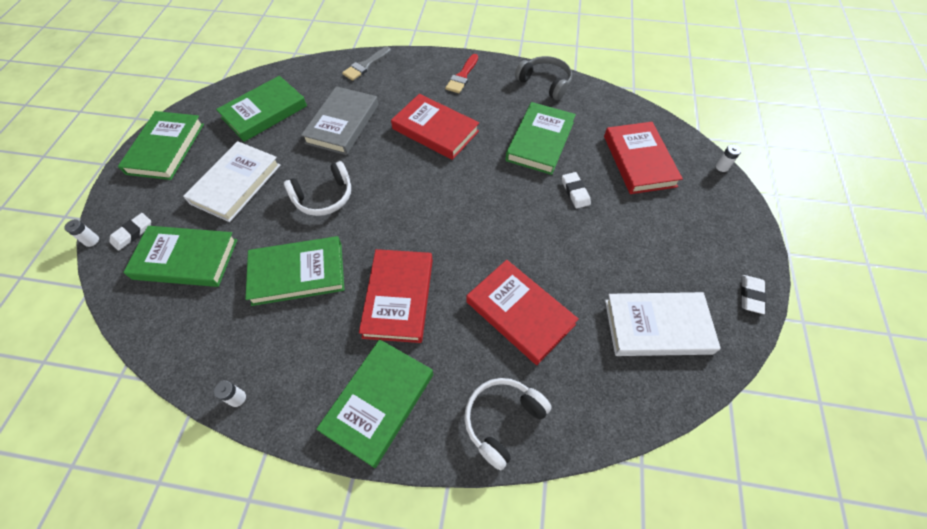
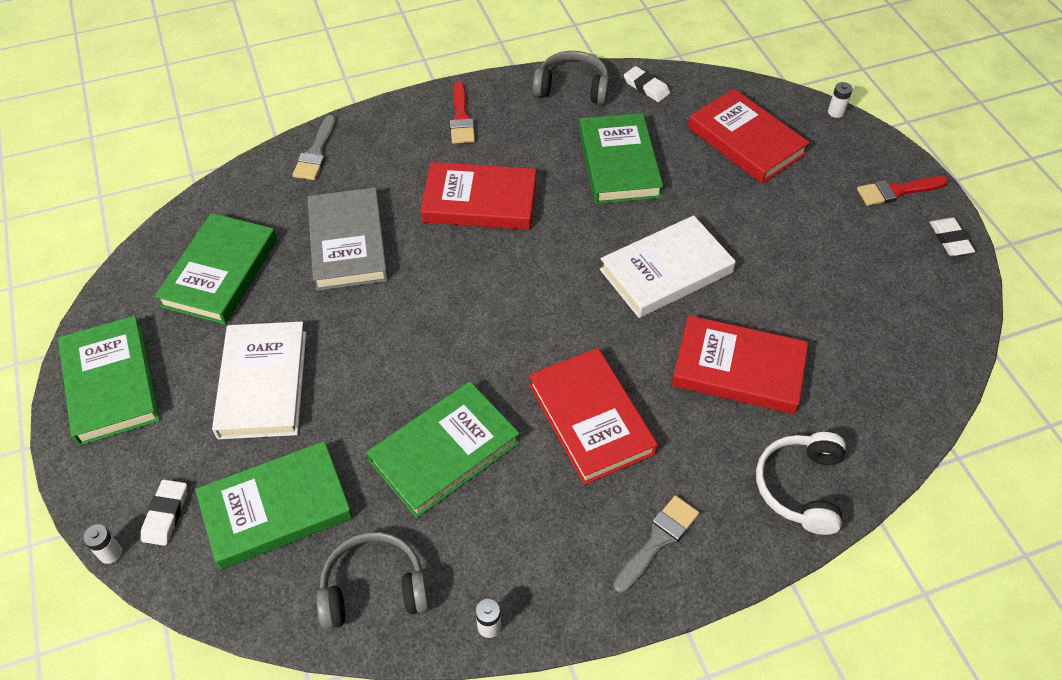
camera: 30 degrees left, 5 degrees down
(196, 336) = (374, 588): none -> grey headphones
(324, 197) = (401, 346): white headphones -> none
(379, 402) = (658, 540): green book -> grey brush
(575, 192) = (701, 207): white eraser -> white eraser (646, 87)
(657, 326) = (884, 314): white book -> white book (666, 271)
(731, 241) = (897, 191): none -> red brush

